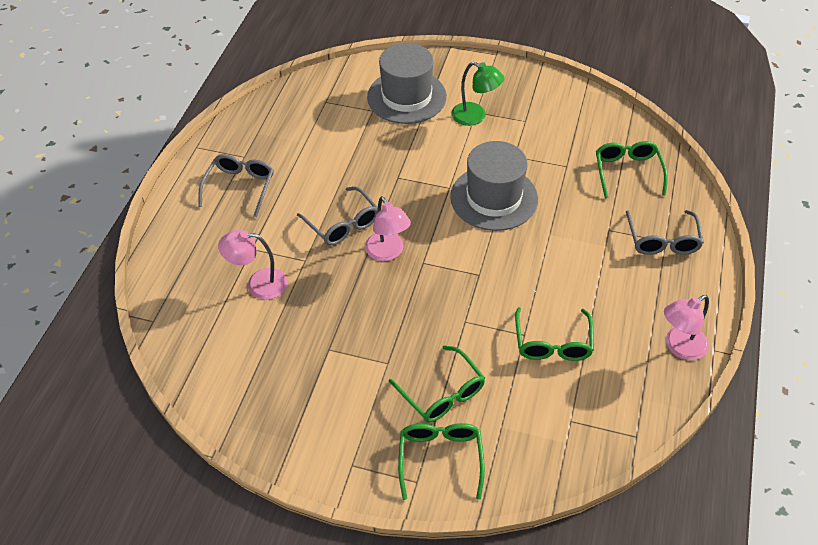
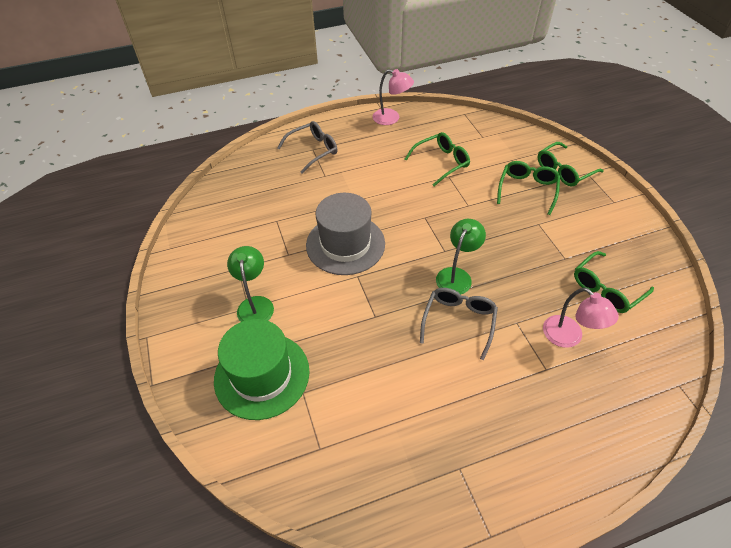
camera: 125 degrees left, 0 degrees up
(240, 187) = (498, 437): grey glasses -> none
(388, 253) = (456, 275): pink lamp -> green lamp
(406, 97) = (262, 375): grey hat -> green hat
(627, 172) = (258, 188): green glasses -> green glasses (606, 289)

